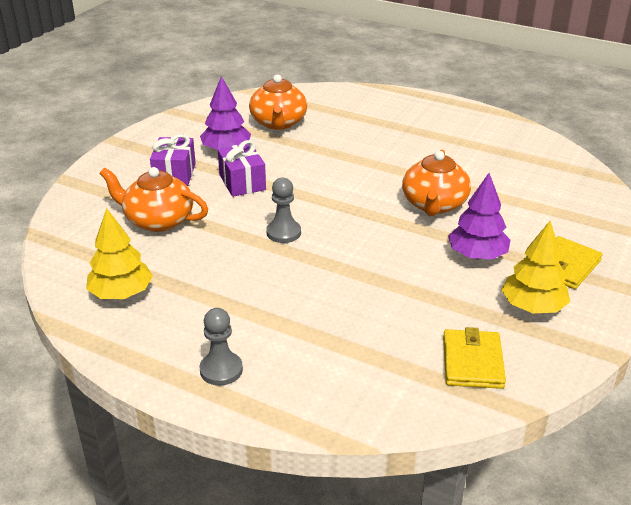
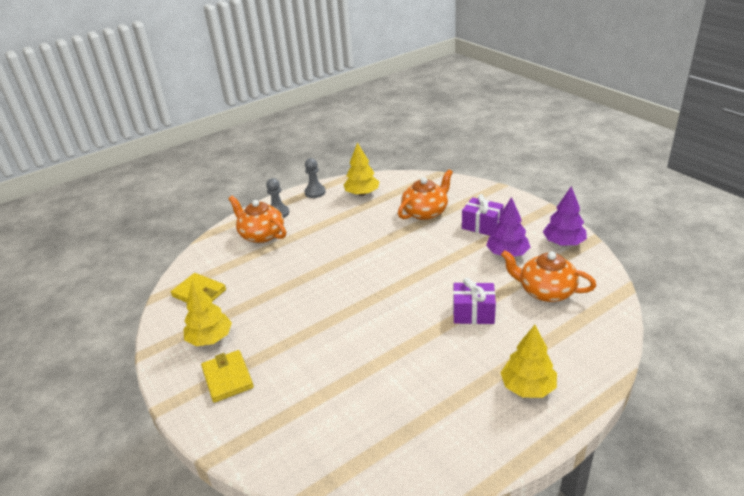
camera: 120 degrees right, 0 degrees up
(242, 182) = (452, 252): purple gift -> purple gift (473, 313)
(283, 233) = (375, 256): grey pawn -> grey pawn (315, 192)
(409, 114) = (528, 387): none -> yellow tree
(434, 204) = (355, 339): orange teapot -> orange teapot (261, 235)
(477, 255) = (279, 336): purple tree -> purple tree (563, 243)

